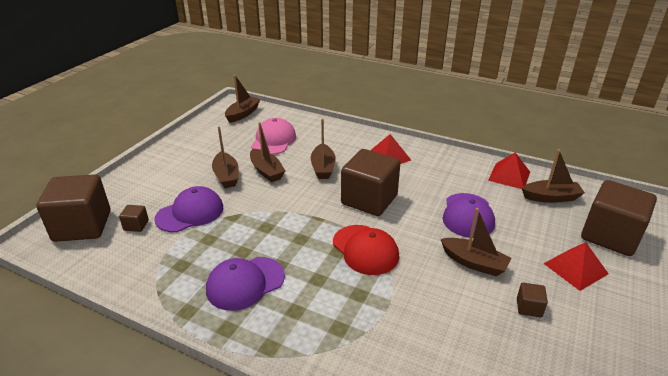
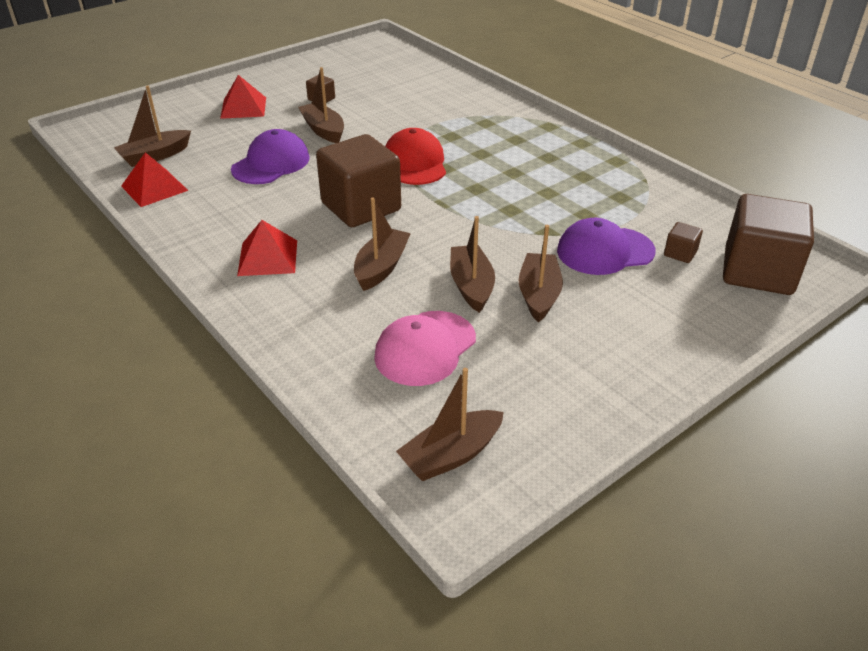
camera: 155 degrees left, 5 degrees up
(245, 283) = (554, 167): purple cap -> none
(551, 197) = (155, 156): brown boat -> brown boat turned 60 degrees counterclockwise
(610, 236) = (168, 117): brown cube -> none

